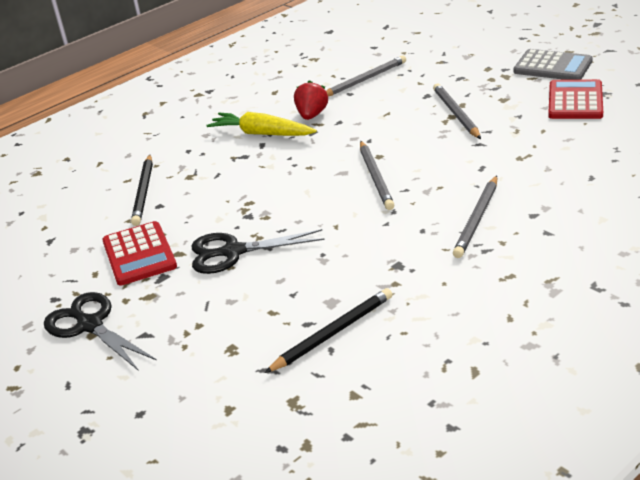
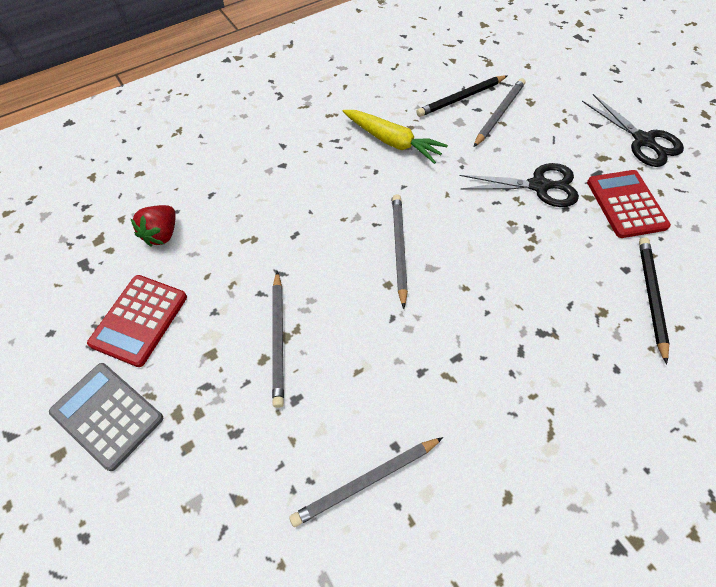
camera: 175 degrees left, 25 degrees up
(262, 134) = (522, 376): yellow carrot -> yellow carrot (392, 141)
(312, 115) = (454, 401): red strawberry -> red strawberry (162, 234)
(477, 219) = (328, 171): grey pencil -> grey pencil (499, 114)

